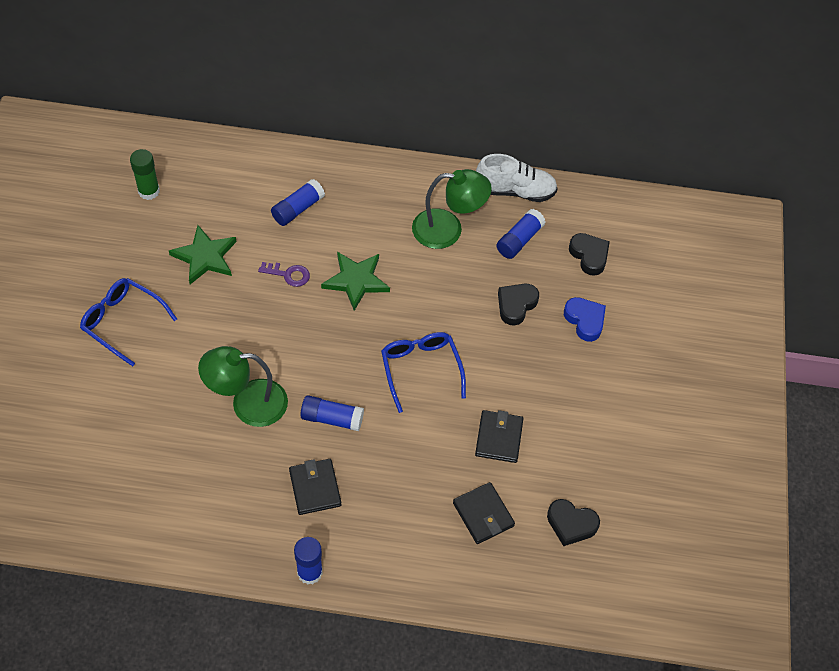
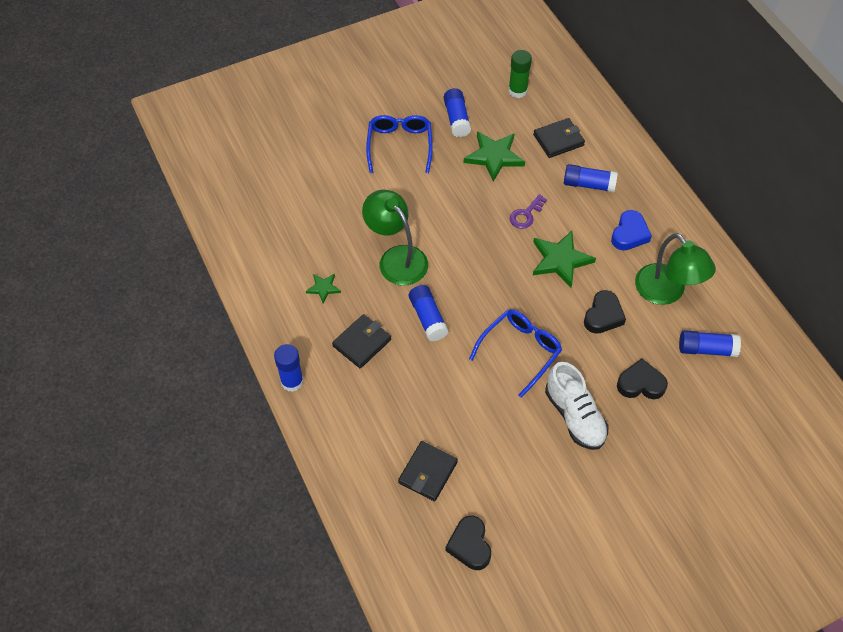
camera: 60 degrees right, 0 degrees up
(135, 257) = (456, 119): none -> blue glue stick
(229, 485) = (323, 288): none -> green star
(288, 274) = (526, 215): purple key -> purple key turned 60 degrees clockwise
(499, 438) = (505, 444): black wallet -> black wallet (558, 140)
(515, 191) = (752, 317): white shoe -> white shoe (574, 416)
(585, 320) = (674, 445): blue heart -> blue heart (629, 234)
(589, 256) = (742, 411): black heart -> black heart (603, 316)

